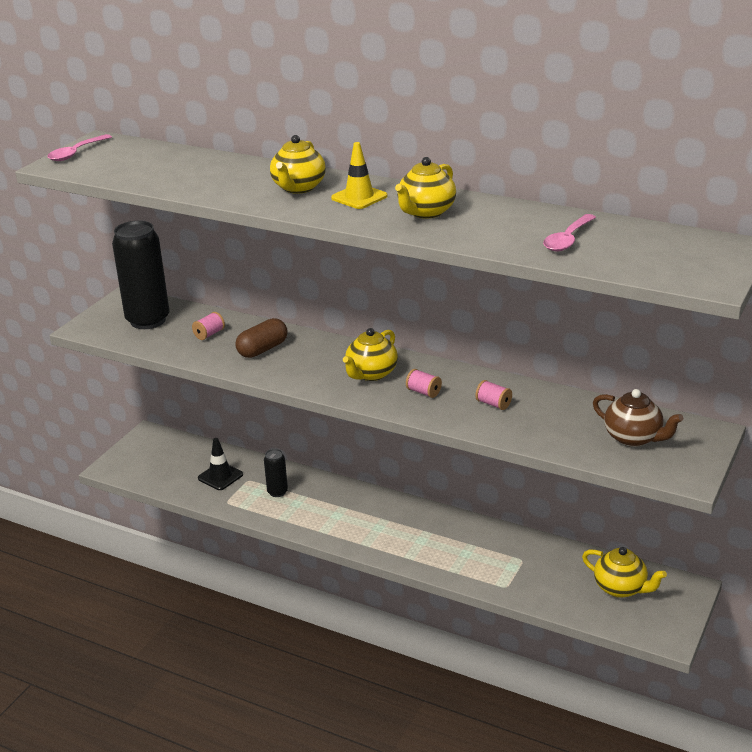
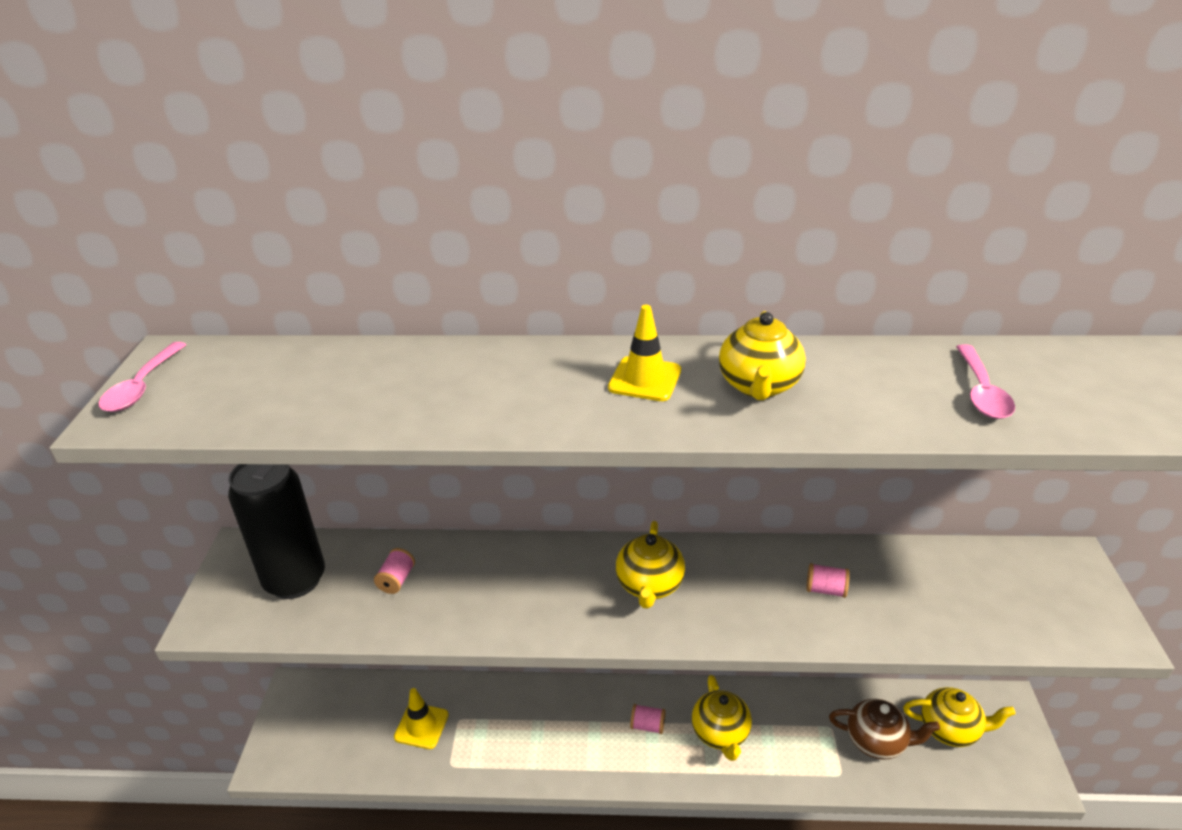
camera: 25 degrees left, 5 degrees up
(220, 476) = (421, 726): black traffic cone -> yellow traffic cone
(262, 349) = (485, 585): brown capsule -> none
(277, 492) = (505, 726): black can -> none
(298, 188) = (544, 381): yellow teapot -> yellow teapot (720, 733)
(423, 392) = (733, 596): pink spool -> pink spool (647, 725)
(633, 438) = (1012, 593): brown teapot -> brown teapot (877, 741)

